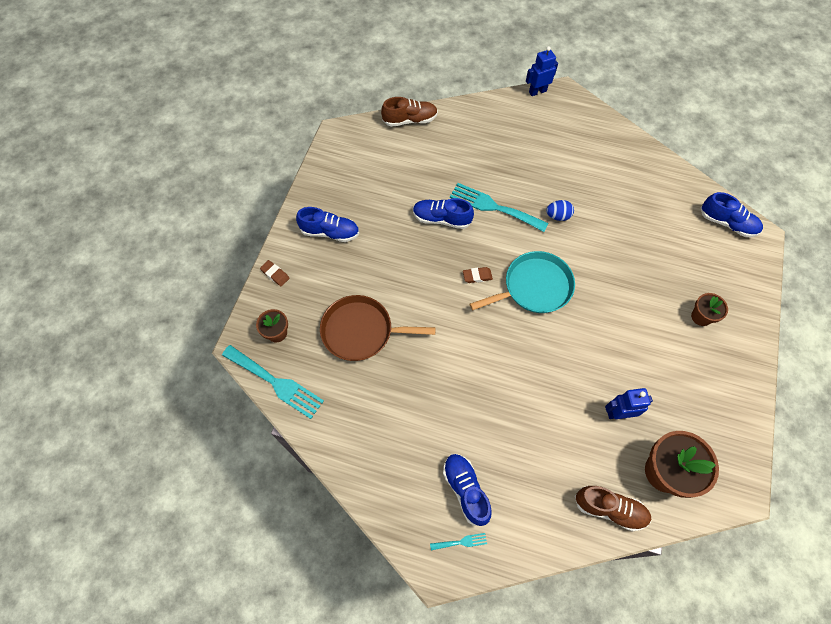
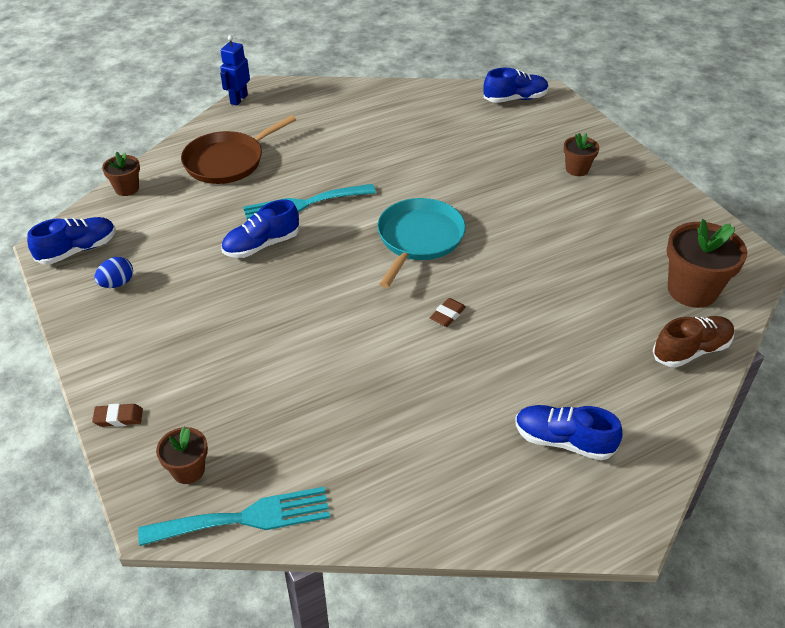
camera: 45 degrees left, 20 degrees down
(330, 232) = (145, 334): blue shoe -> blue shoe (78, 250)
(361, 331) = (290, 394): brown pan -> brown pan (228, 161)
(410, 120) = (127, 188): brown shoe -> brown flower pot
(461, 542) = (614, 487): turquoise fork -> none
(477, 276) = (355, 266): brown eraser -> brown eraser (447, 315)
(558, 216) = (373, 175): blue egg -> blue egg (117, 283)
(618, 413) = (606, 278): blue robot -> none

